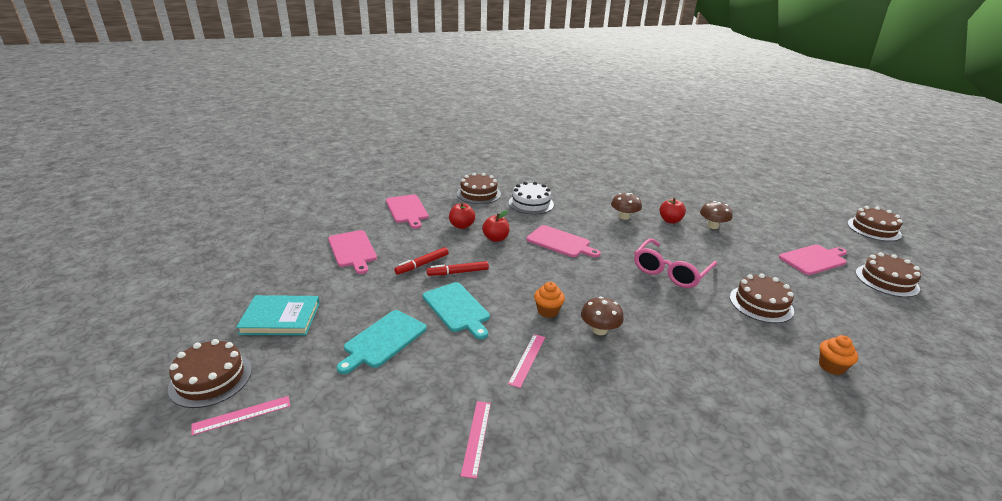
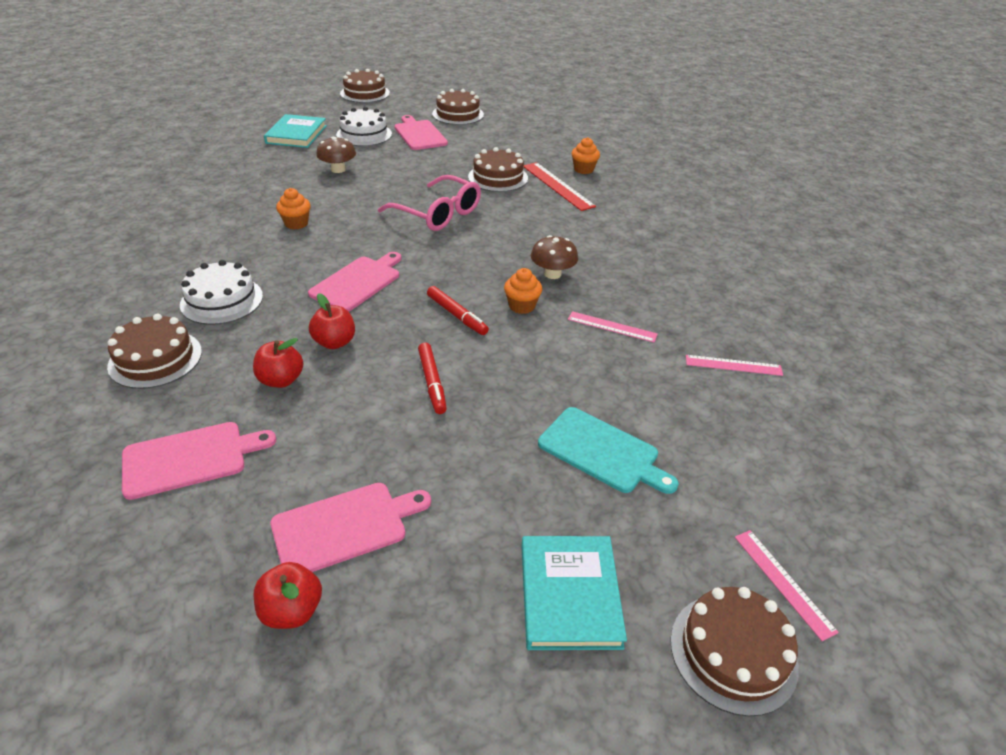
camera: 90 degrees left, 10 degrees up
(422, 264) = (405, 423): red marker -> red marker (456, 315)
(457, 308) = (523, 382): turquoise cutting board -> none
(624, 217) = (296, 223): brown mushroom -> orange cupcake
(670, 220) = (316, 193): red apple -> red apple (292, 610)
(757, 206) = (296, 134): none -> turquoise book
(773, 343) = (557, 186): none -> red ruler
(785, 233) = (364, 134): none -> white cake

